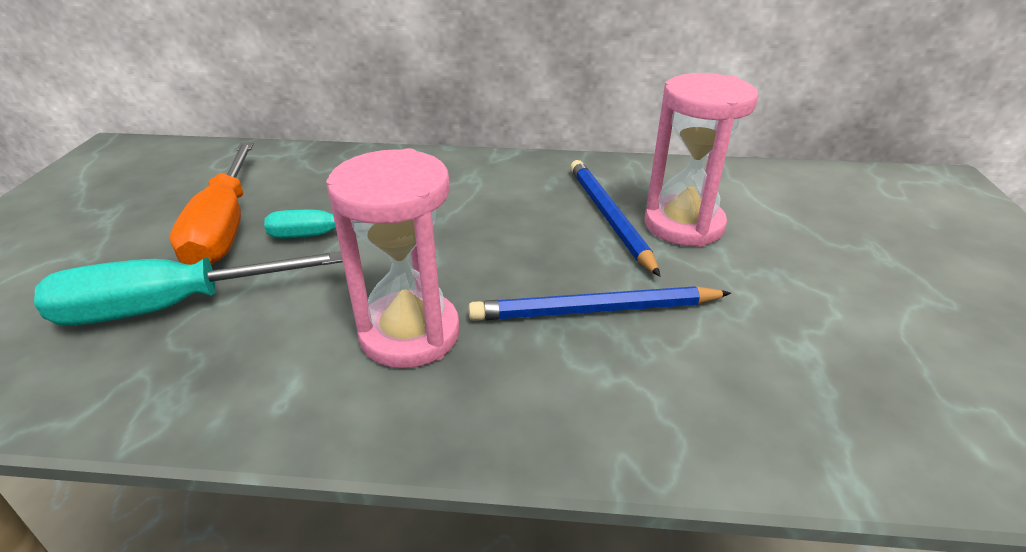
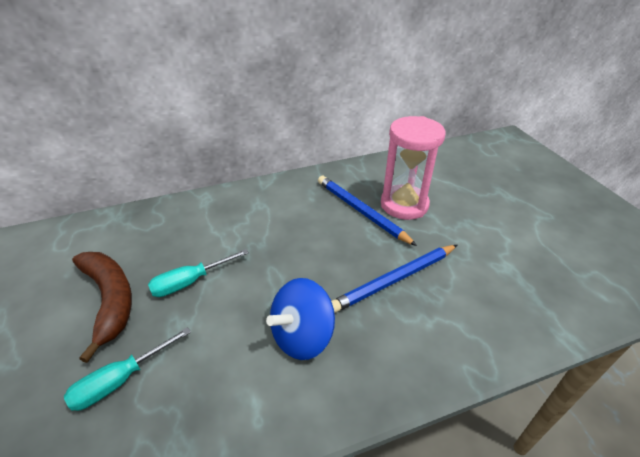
camera: 25 degrees left, 5 degrees up
(171, 307) = (120, 380): turquoise screwdriver -> turquoise screwdriver, size x0.59
(224, 227) = (110, 300): orange screwdriver -> brown banana
(410, 334) = (302, 336): pink hourglass -> blue spinning top

